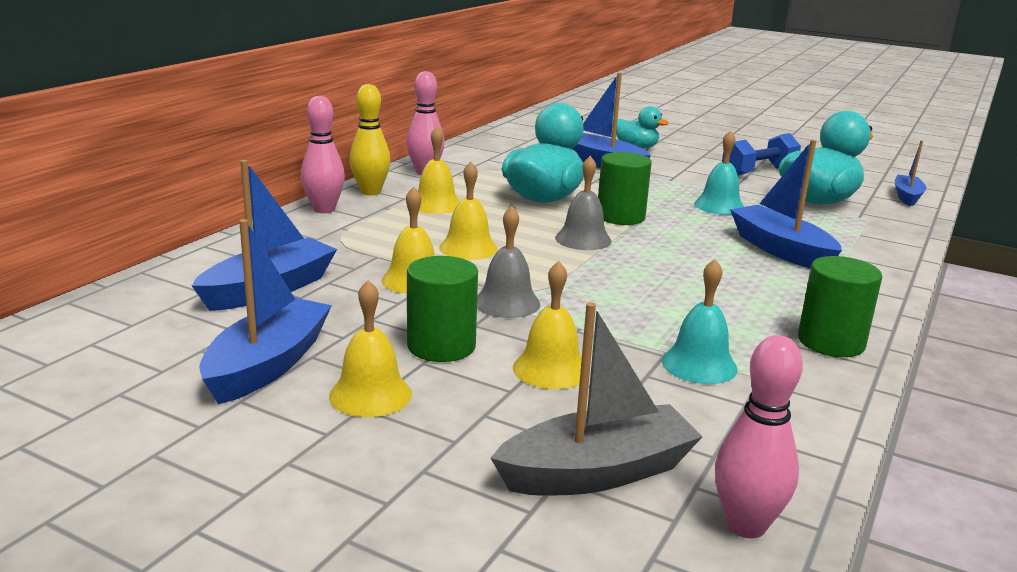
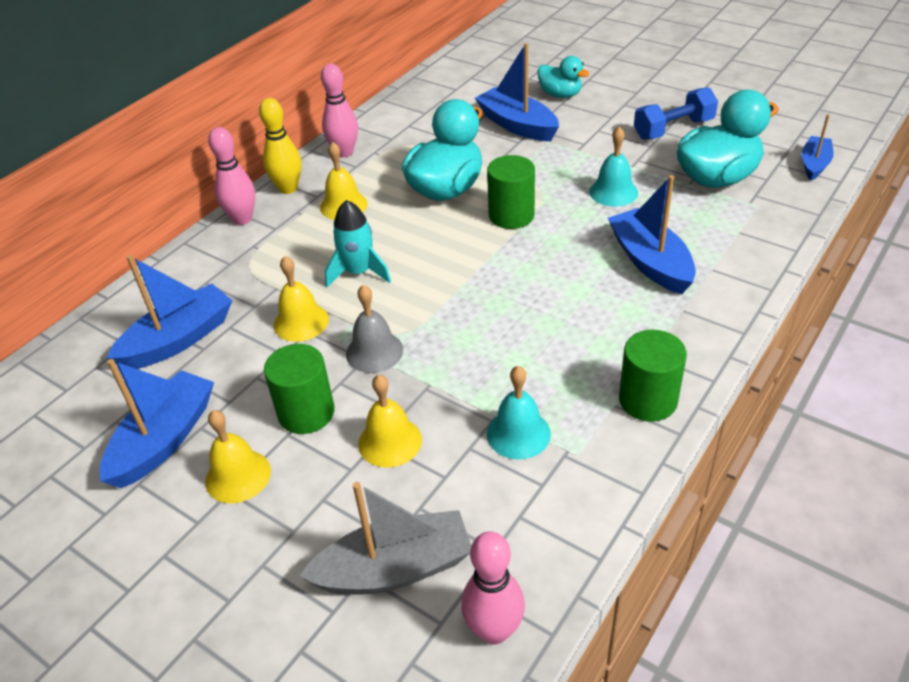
camera: 10 degrees right, 20 degrees up
(468, 248) = (358, 272): yellow bell -> turquoise rocket
(583, 239) = (466, 253): grey bell -> none

